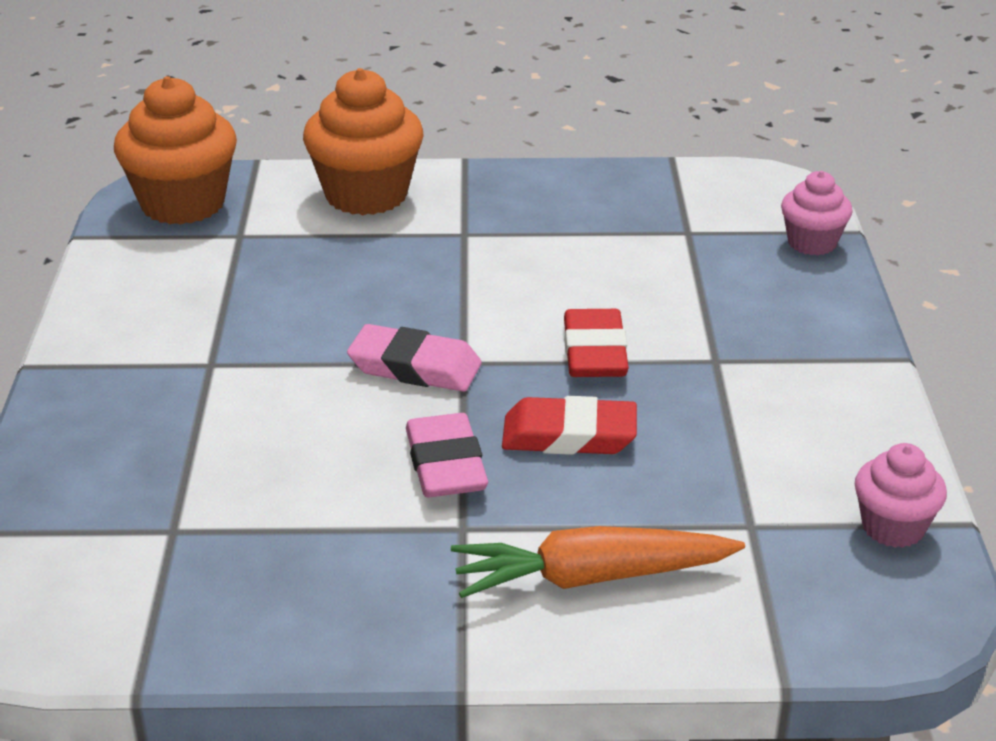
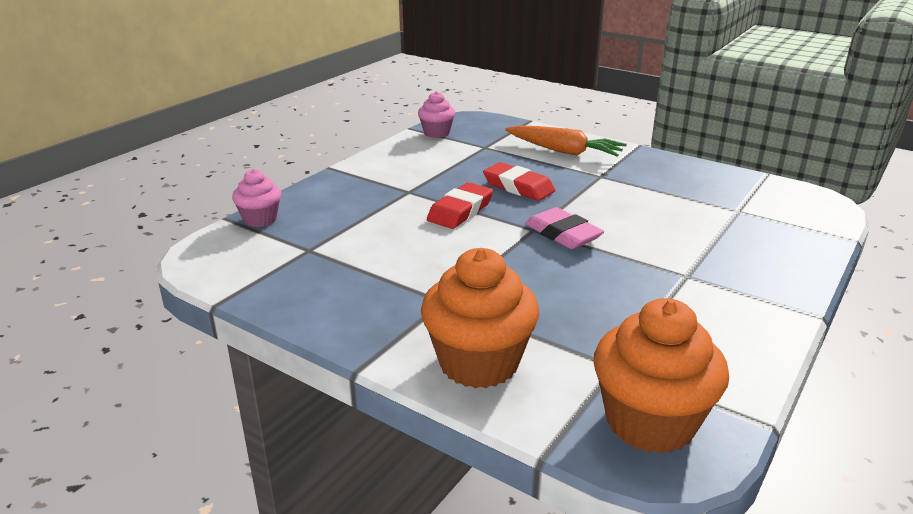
camera: 145 degrees left, 5 degrees down
(446, 464) = (587, 194): pink eraser -> none

